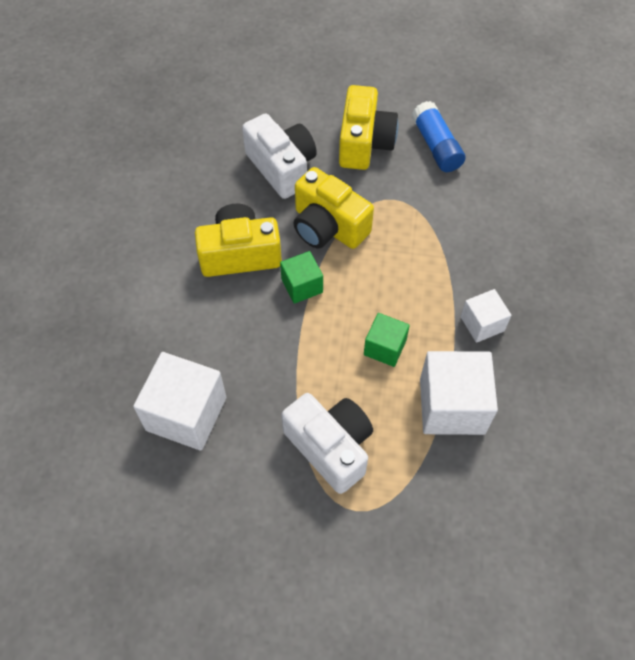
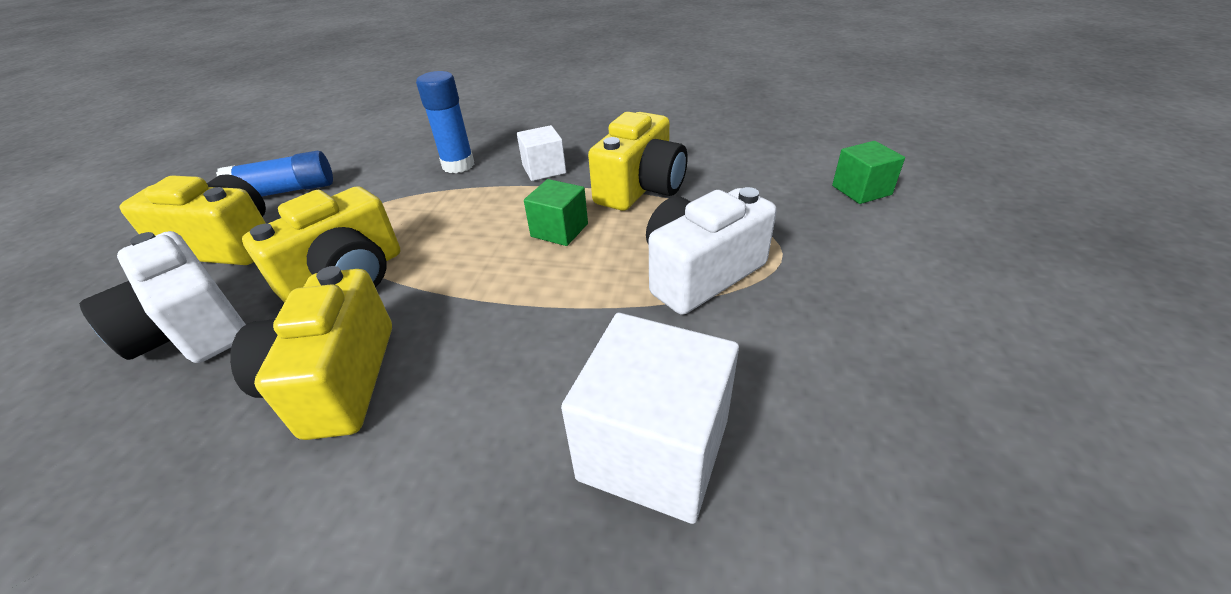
camera: 85 degrees left, 20 degrees down
(282, 167) = (192, 329): white camera -> white camera turned 105 degrees counterclockwise
(302, 286) = (437, 303): green cube -> green cube (861, 190)
(452, 406) = (640, 188): white cube -> yellow camera
(486, 254) = (458, 165): none -> blue glue stick

